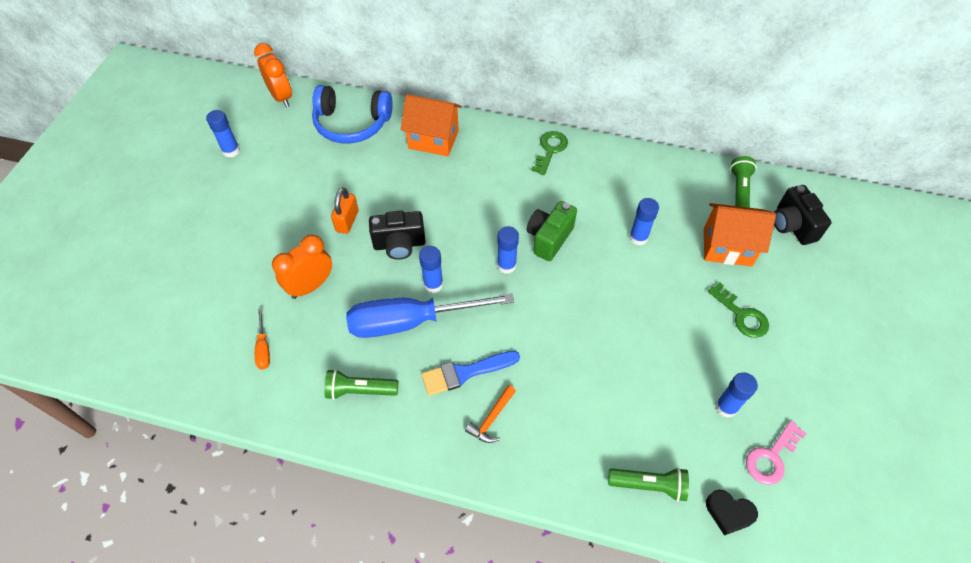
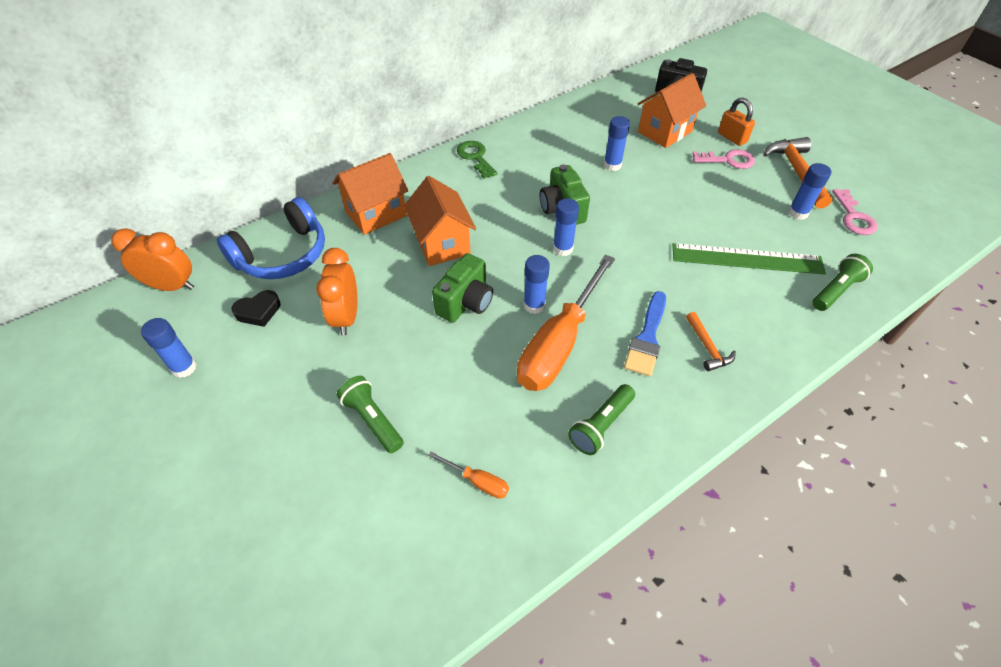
camera: 50 degrees left, 5 degrees down
(311, 286) = (441, 396): orange clock -> orange clock (346, 317)
(347, 221) = (395, 324): orange padlock -> orange padlock (732, 137)
(399, 244) = (466, 303): black camera -> green camera
(411, 322) = (559, 344): blue screwdriver -> orange screwdriver
(441, 194) = (442, 244): none -> orange house
(621, 396) = (747, 259): none -> green ruler
(729, 513) = (885, 264): black heart -> black heart (258, 311)
(739, 190) = (622, 98): green flashlight -> green flashlight (372, 420)
(742, 315) = (728, 160): green key -> pink key
(788, 378) = (796, 172): none -> orange hammer

